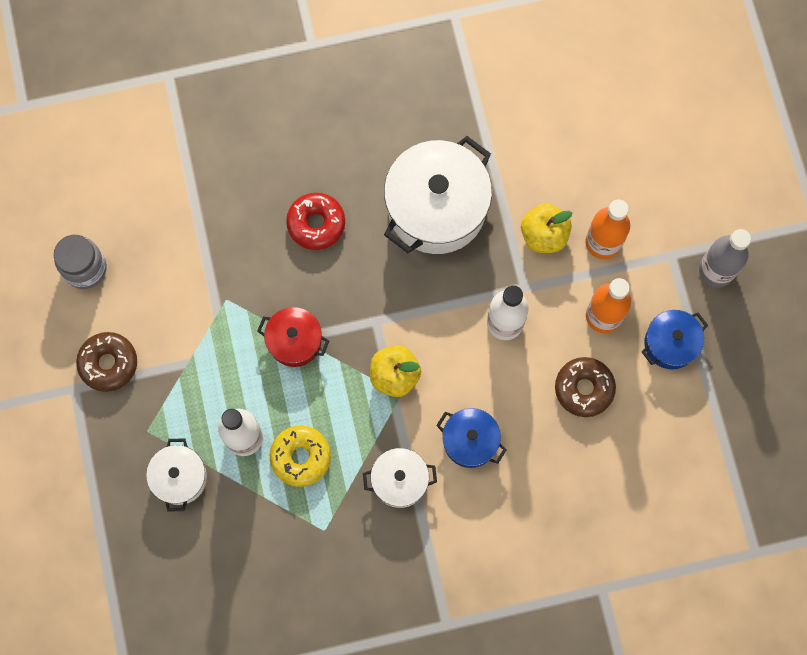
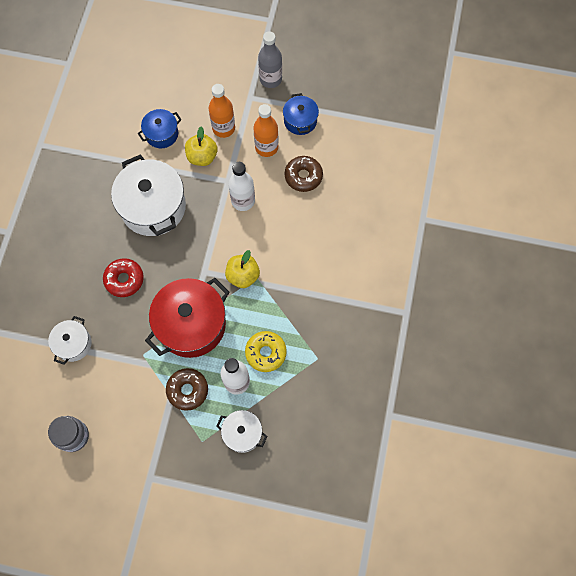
camera: 65 degrees left, 5 degrees down
(108, 363) = (145, 448): brown donut -> brown donut (187, 390)
(294, 341) = (191, 325): red pot -> red pot, size x1.89
(399, 480) = (308, 301): white pot -> white pot (73, 344)
(470, 441) = (303, 251): blue pot -> blue pot (162, 134)

